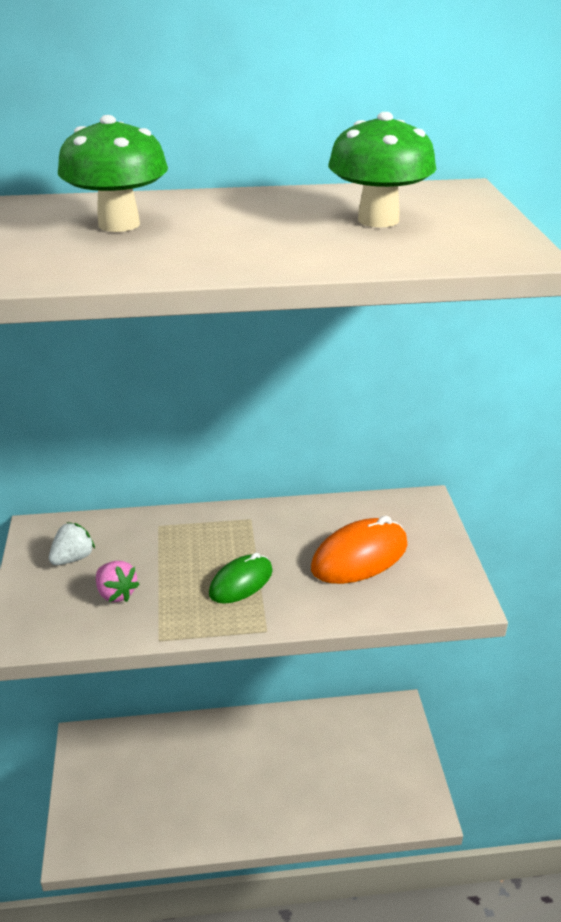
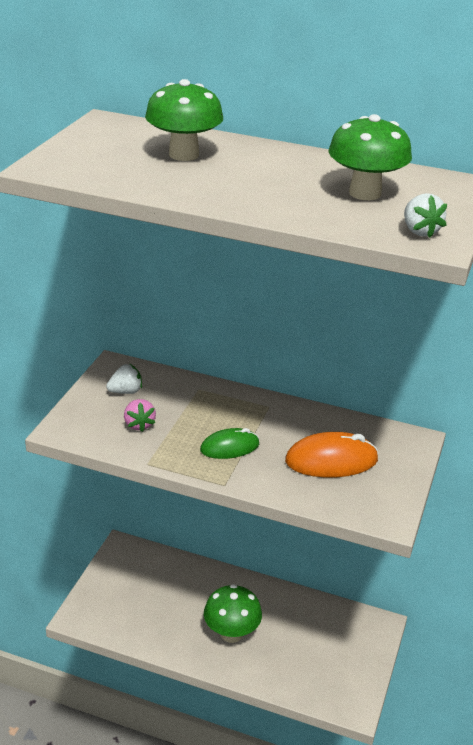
camera: 25 degrees right, 0 degrees up
(259, 788) = (231, 633): none -> green mushroom
(486, 245) = (420, 231): none -> white strawberry

